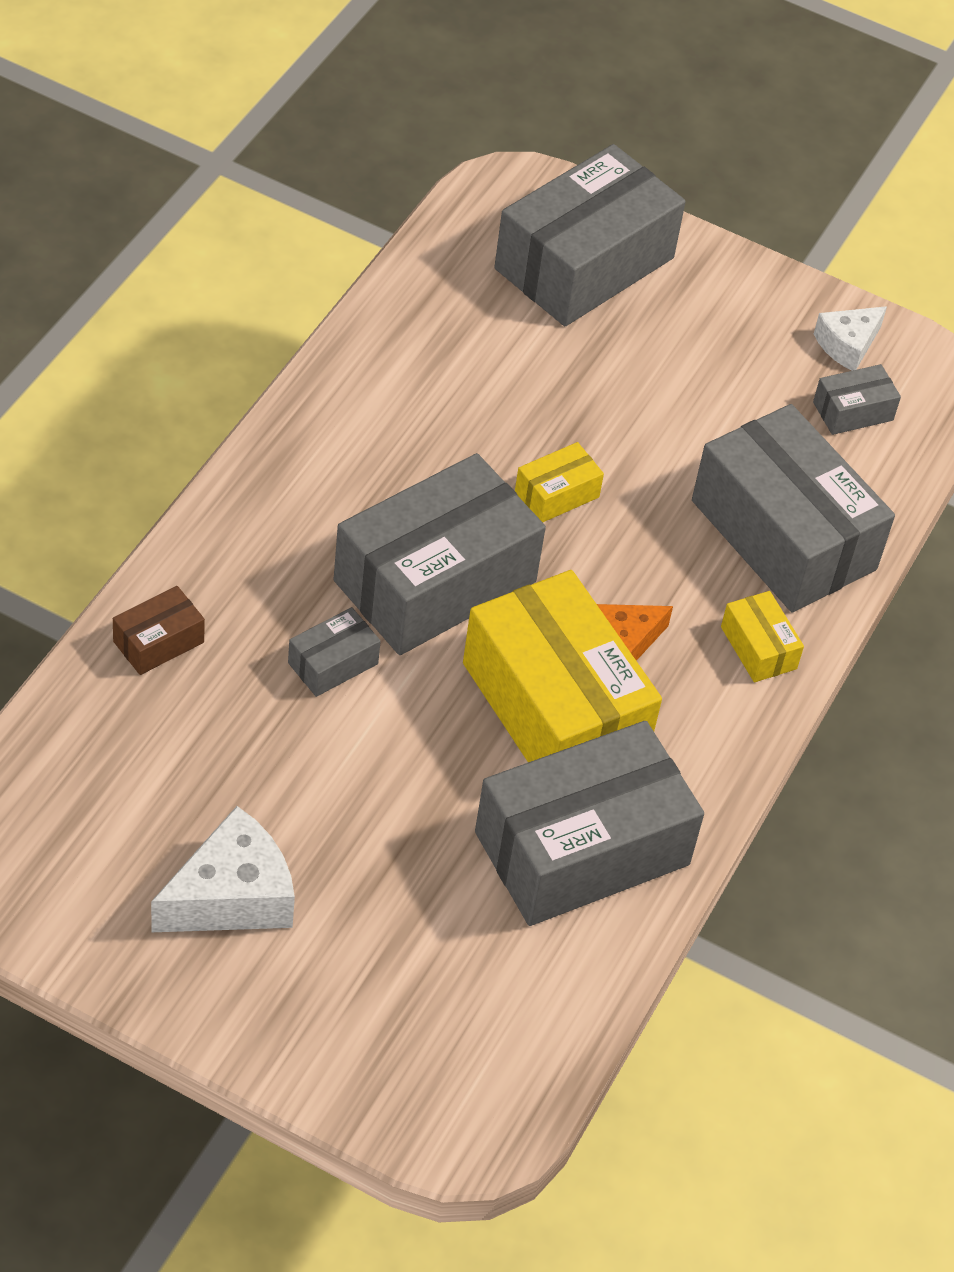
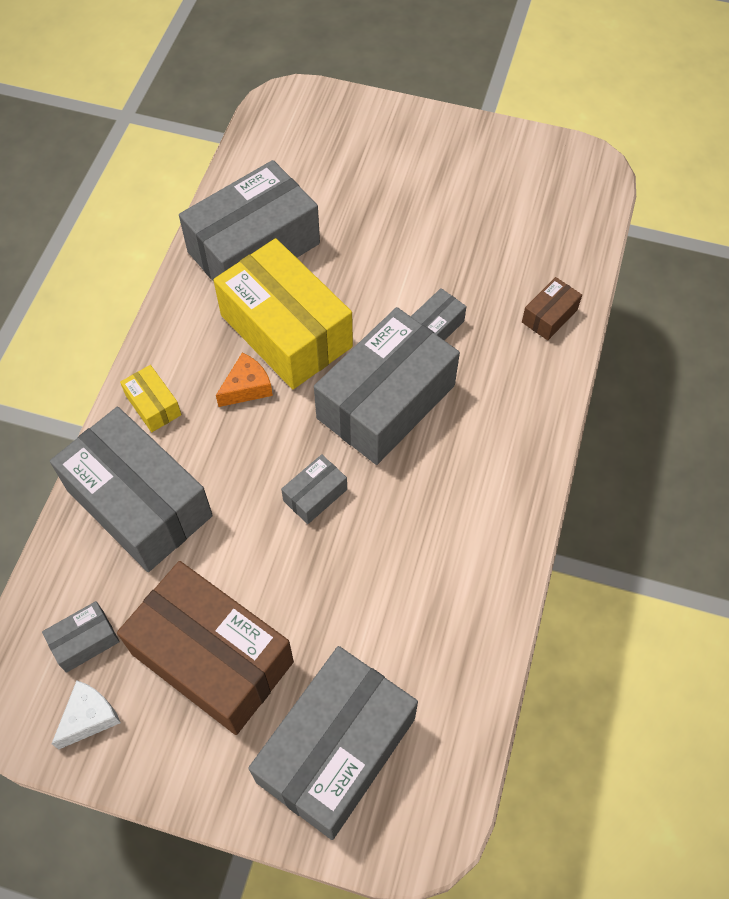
camera: 175 degrees right, 10 degrees up
(232, 896) = (446, 181): white cheese -> none
(556, 494) = (315, 495): yellow box -> grey box
(707, 365) = (212, 658): none -> brown box

